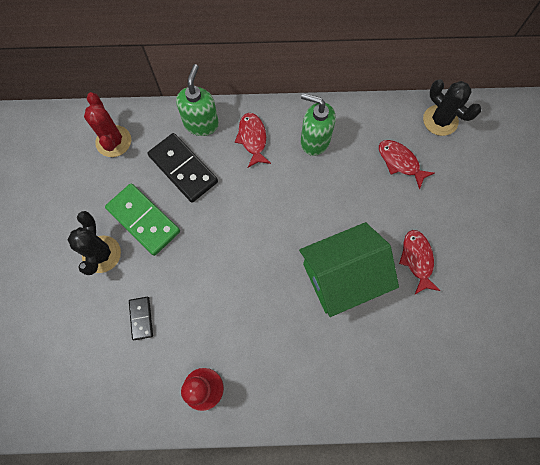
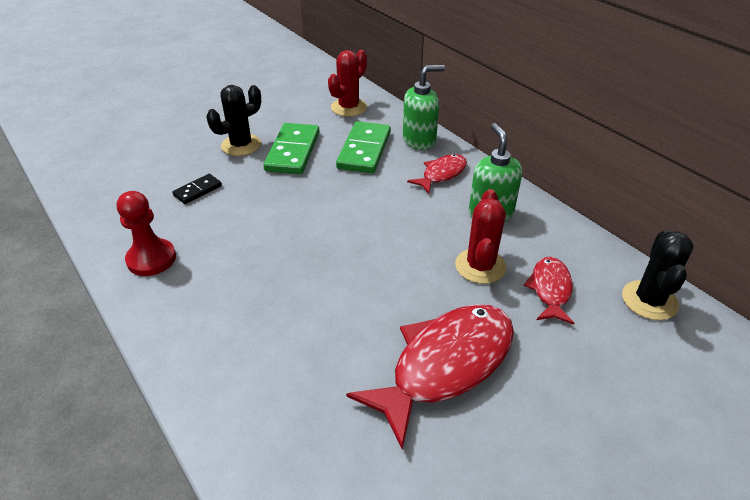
camera: 55 degrees right, 30 degrees down
(183, 169) = (364, 150): black domino -> green domino
(342, 276) = (359, 305): green house -> none
(356, 184) = (480, 266): none -> red cactus
(417, 259) = (445, 365): red fish -> red fish, size x1.90

